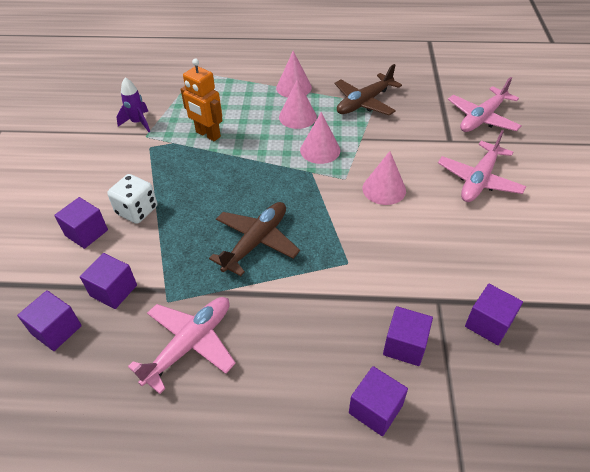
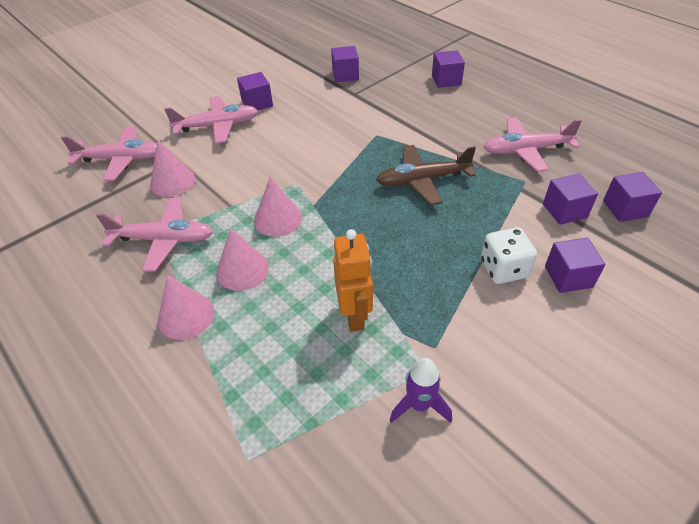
camera: 135 degrees left, 0 degrees up
(364, 102) = (164, 239): brown plane -> pink plane
(384, 189) = (284, 158): pink cone -> pink cone (173, 181)
(405, 345) = (399, 89): purple cube -> purple cube (257, 103)

